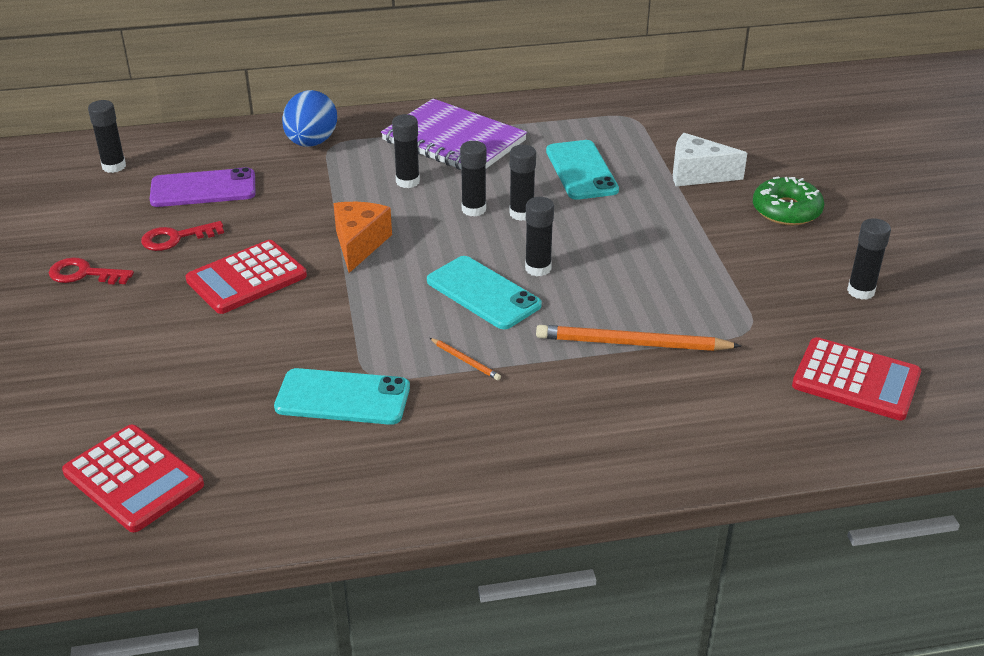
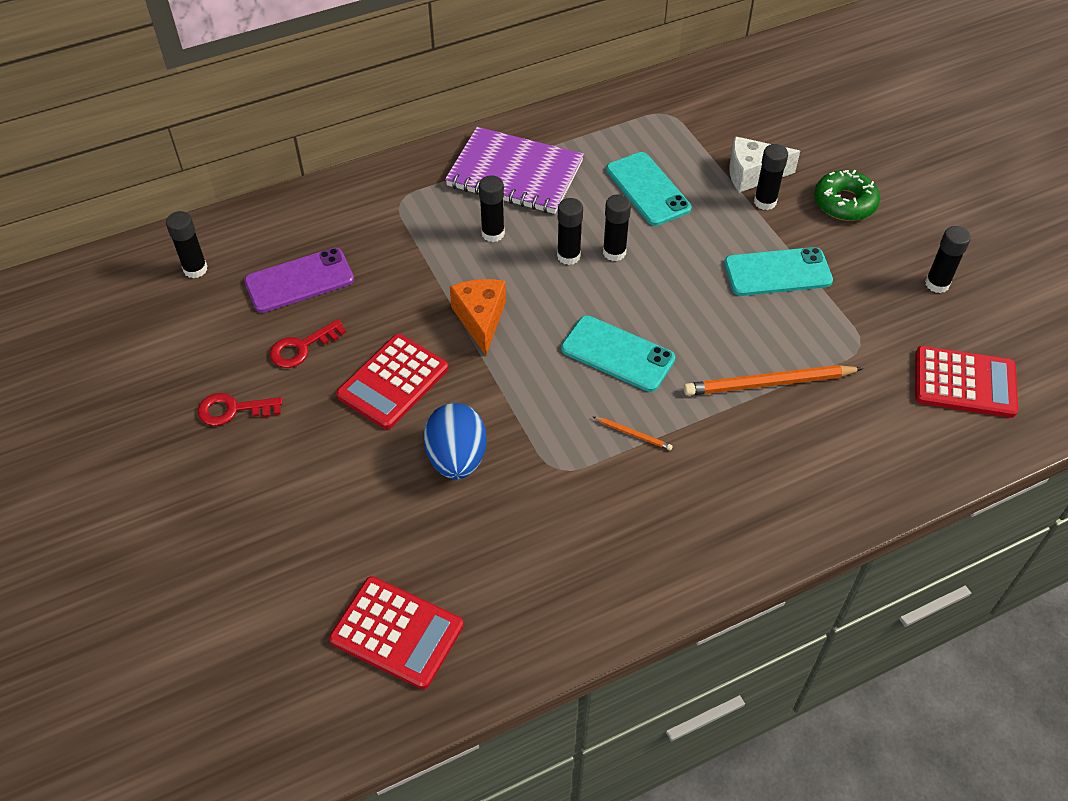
camera: 15 degrees left, 15 degrees up
(311, 143) = (379, 202): blue egg -> blue egg (457, 458)
(343, 397) = (543, 500): turquoise phone -> turquoise phone (777, 272)
(538, 268) = (654, 315): black glue stick -> black glue stick (765, 202)

